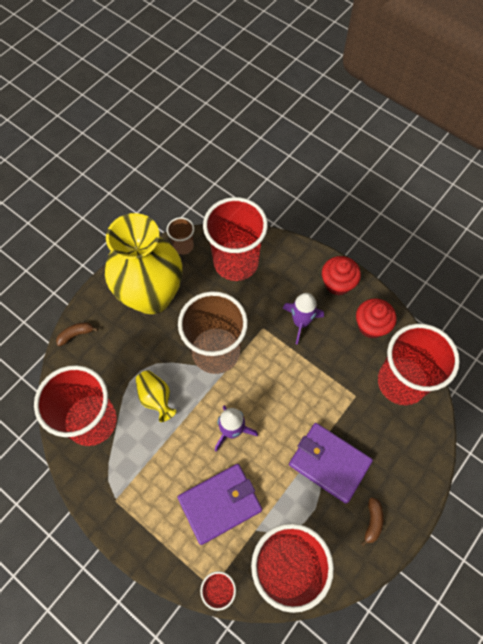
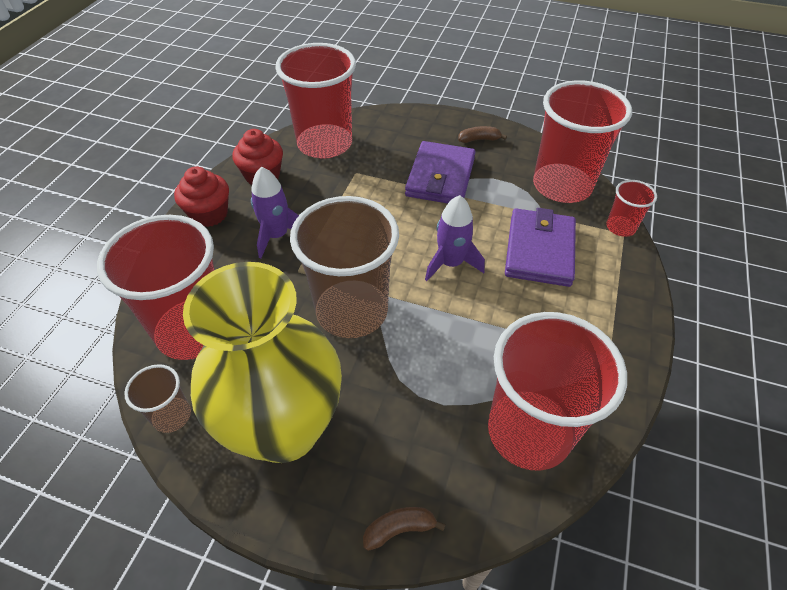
camera: 110 degrees left, 15 degrees down
(76, 334) = (399, 529): brown banana -> brown banana turned 120 degrees clockwise
(156, 398) = (451, 359): yellow vase -> none
(220, 504) = (539, 250): purple wallet -> purple wallet turned 60 degrees clockwise

